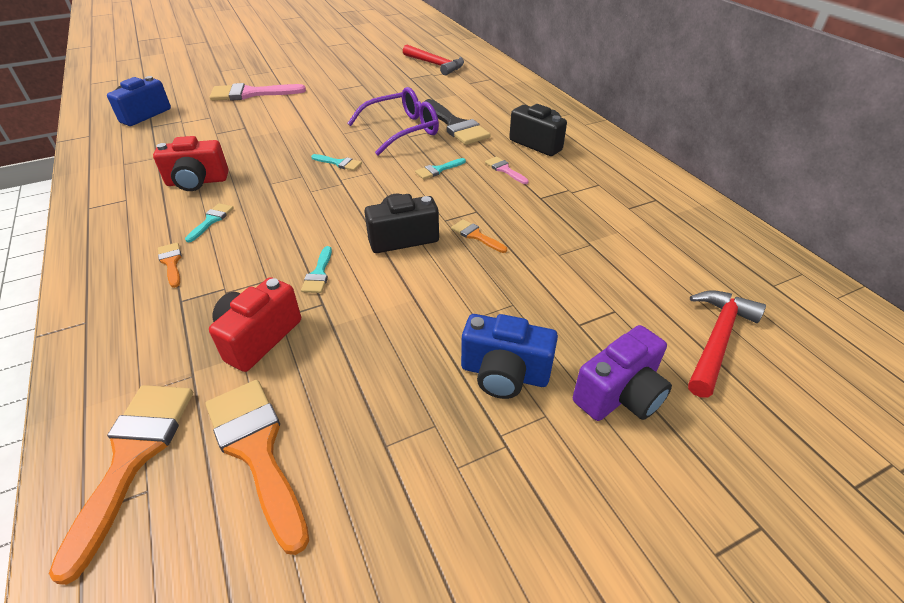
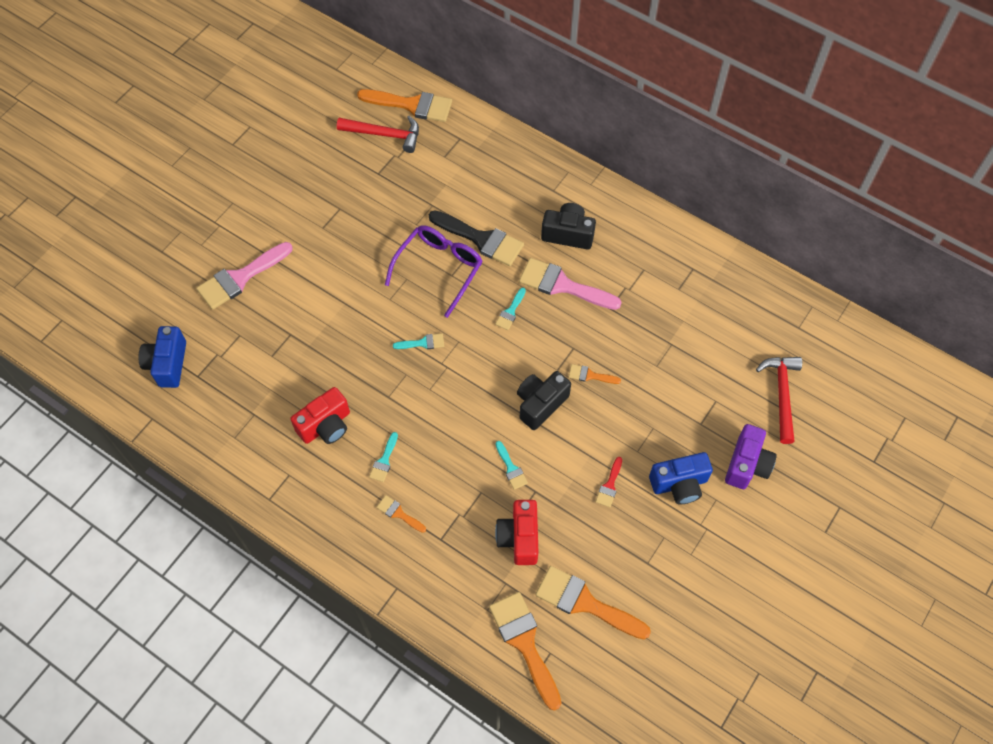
camera: 30 degrees left, 20 degrees up
(211, 220) = (384, 460): turquoise brush -> turquoise brush turned 150 degrees counterclockwise
(412, 335) = (609, 485): none -> red brush
(470, 58) = (411, 105): none -> orange brush
(505, 170) = (563, 285): pink brush -> pink brush, size x2.07

